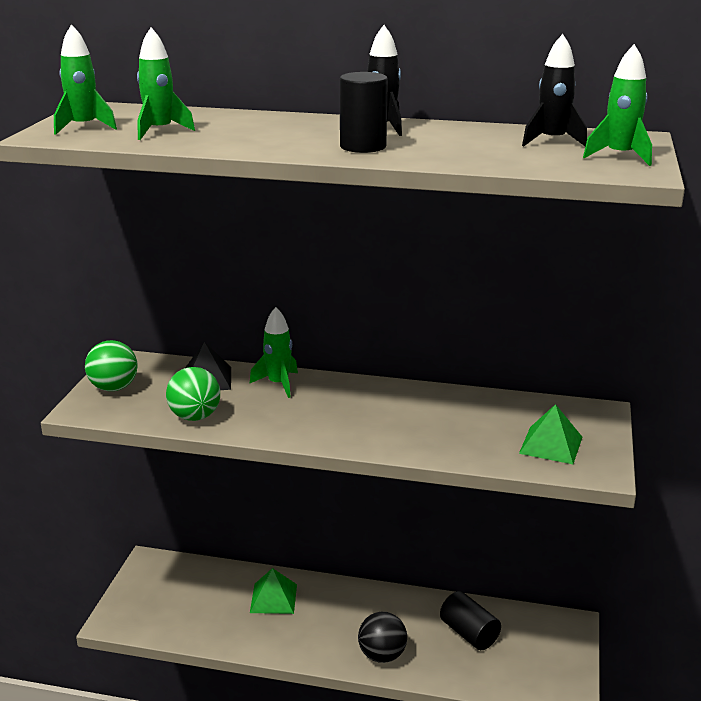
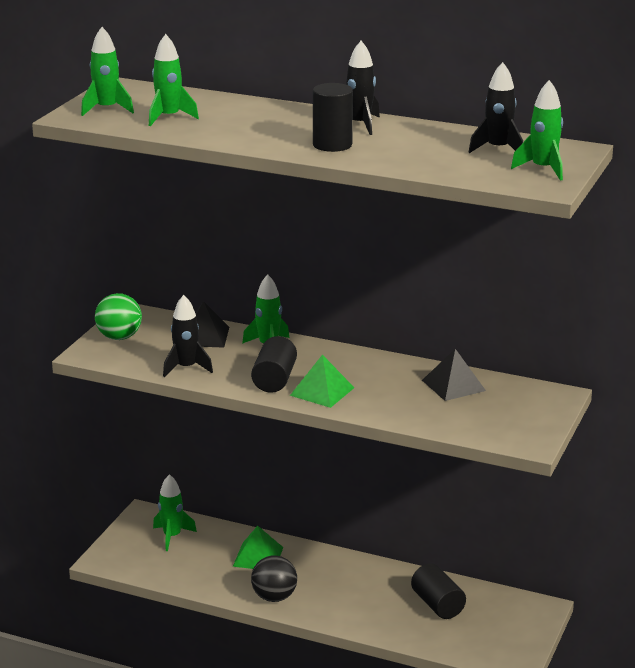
camera: 10 degrees right, 0 degrees up
(181, 585) = (172, 536): none -> green rocket
(195, 416) = (186, 368): green ball -> black rocket
(296, 422) = (274, 380): none -> black cylinder
(382, 655) = (348, 613): black ball -> black ball (274, 597)
(488, 411) = (453, 385): none -> black pyramid
(551, 445) = (496, 418): green pyramid -> green pyramid (322, 391)

